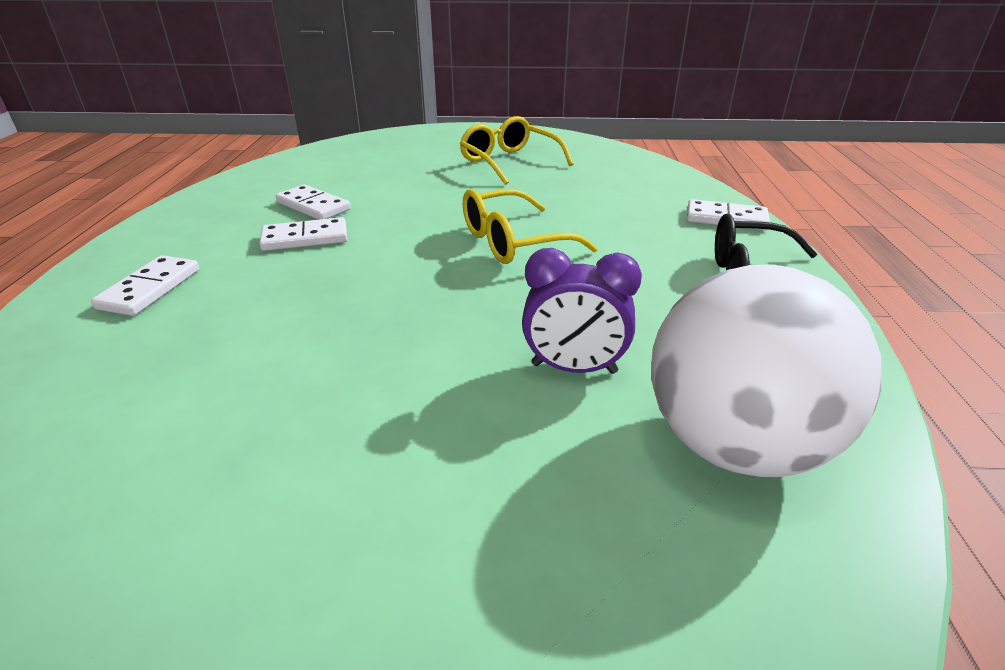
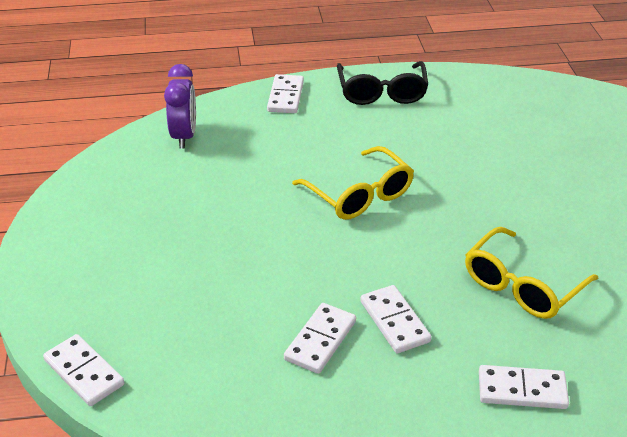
camera: 100 degrees left, 5 degrees up
(354, 140) = (84, 372): none -> white domino
(509, 162) = (166, 217): yellow glasses -> yellow glasses (522, 285)
(574, 368) = (509, 157): purple clock -> purple clock (184, 136)
(734, 444) = (540, 111): white ball -> none

